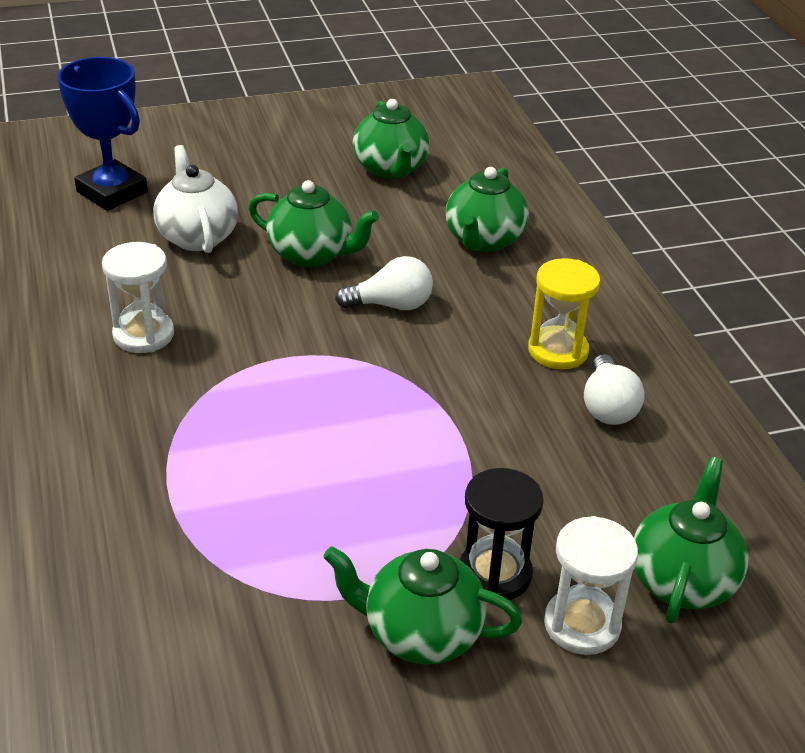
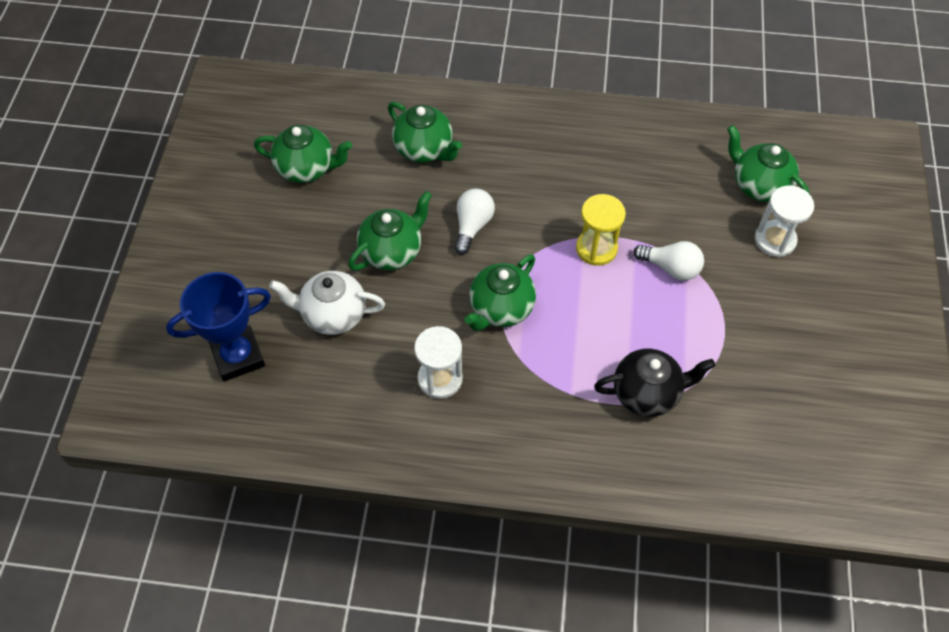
camera: 65 degrees left, 20 degrees up
(202, 530) = (647, 393): none -> black teapot
(420, 634) = (760, 312): green teapot -> green teapot (500, 309)
(495, 574) = (728, 263): black hourglass -> none
(558, 351) = (557, 159): yellow hourglass -> yellow hourglass (596, 248)
(608, 407) = (617, 157): white light bulb -> white light bulb (671, 268)

